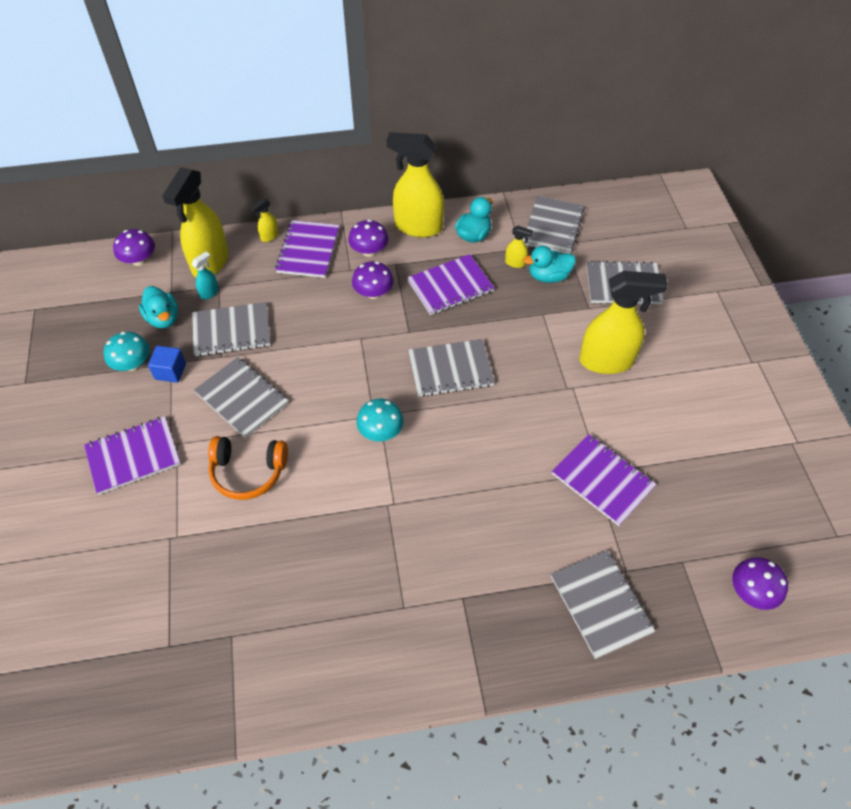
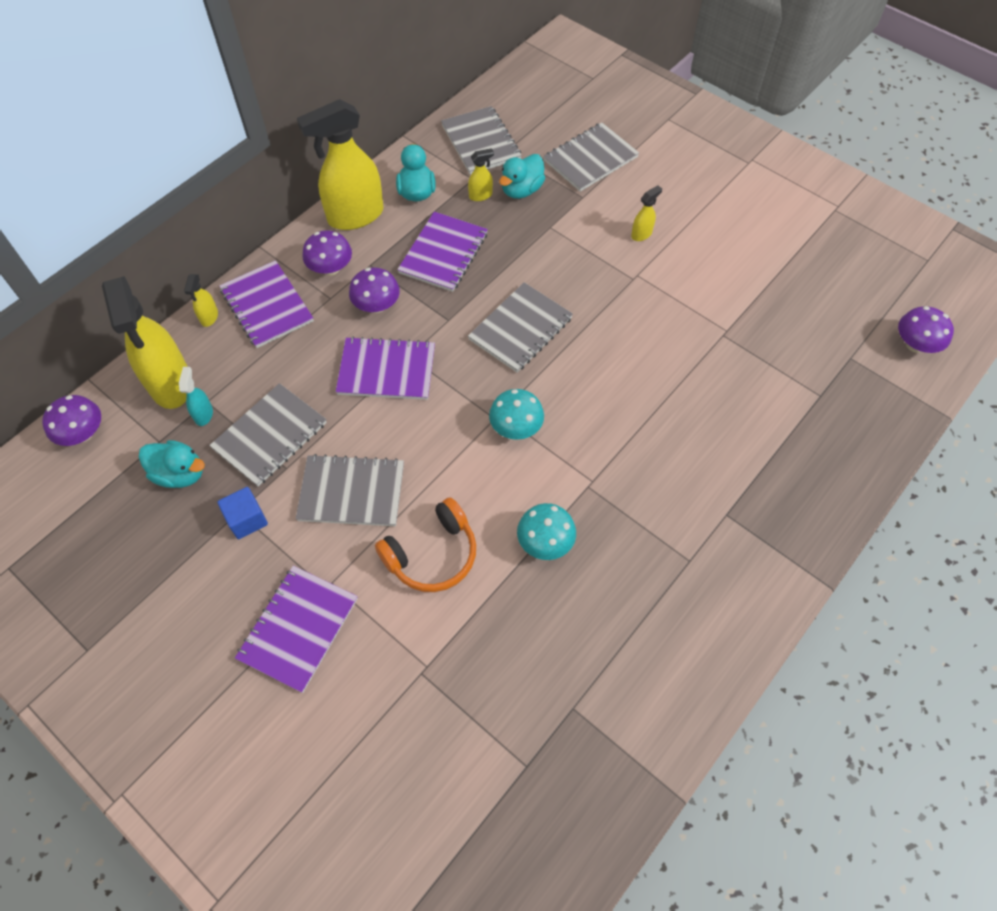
camera: 40 degrees left, 5 degrees up
(132, 364) = (195, 542): turquoise mushroom -> turquoise mushroom (545, 542)
(600, 604) = (828, 436): grey notebook -> none
(602, 480) = (735, 336): purple notebook -> purple notebook (386, 370)
(606, 361) = (641, 234): yellow spray bottle -> yellow spray bottle, size x0.42

